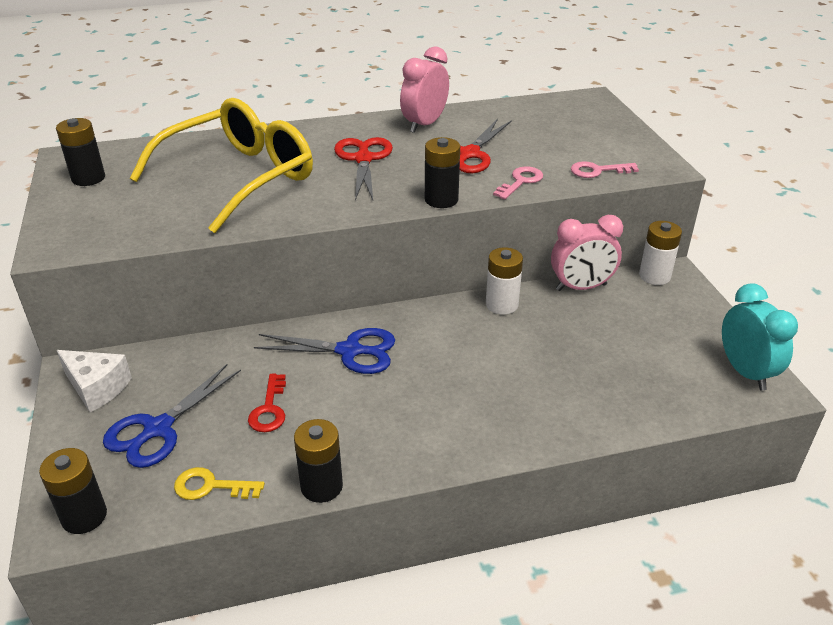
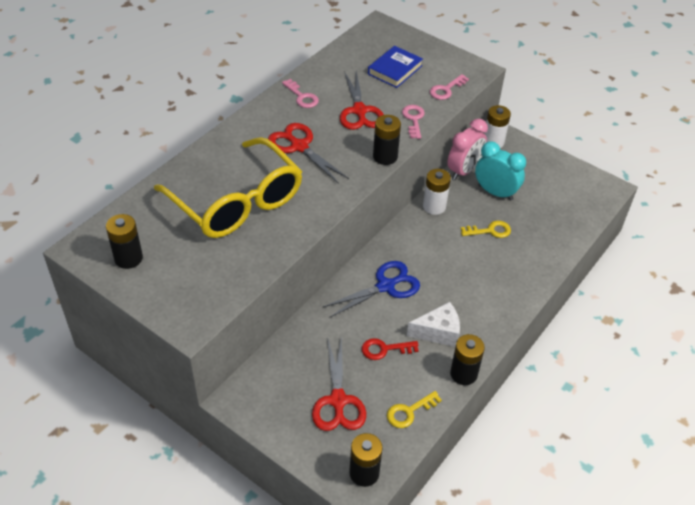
camera: 40 degrees left, 10 degrees up
(97, 388) = (266, 401): white cheese -> white cheese (438, 332)
(158, 429) = (338, 401): blue scissors -> red scissors
(240, 177) = (237, 202): yellow glasses -> yellow glasses turned 135 degrees clockwise
(269, 409) = (384, 349): red key -> red key turned 120 degrees clockwise
(424, 124) = (302, 97): pink clock -> pink key
(542, 358) = (490, 231): none -> yellow key
(558, 136) = (395, 70): none -> blue book
(745, 372) = (588, 184): turquoise clock -> turquoise clock (495, 192)

